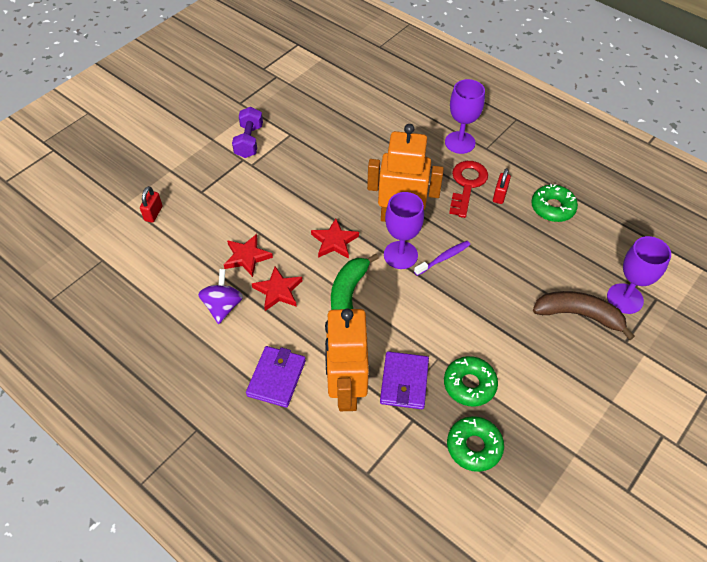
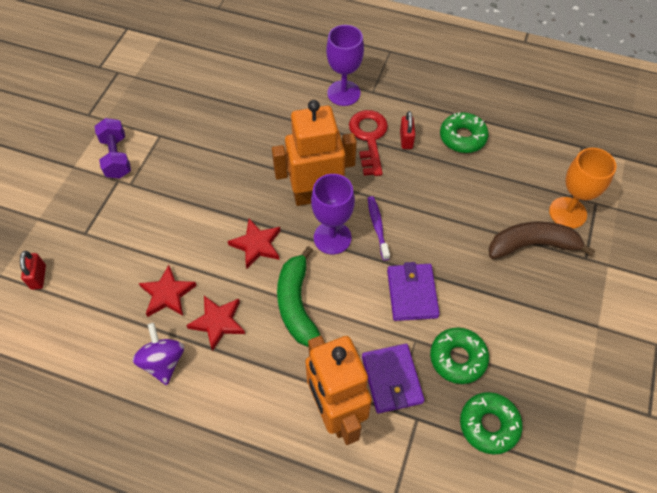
camera: 20 degrees left, 5 degrees up
(276, 378) = (256, 425): purple wallet -> purple wallet (412, 293)
(443, 258) = (377, 227): purple toothbrush -> purple toothbrush turned 45 degrees counterclockwise
(625, 298) = (567, 213): purple goblet -> orange goblet

